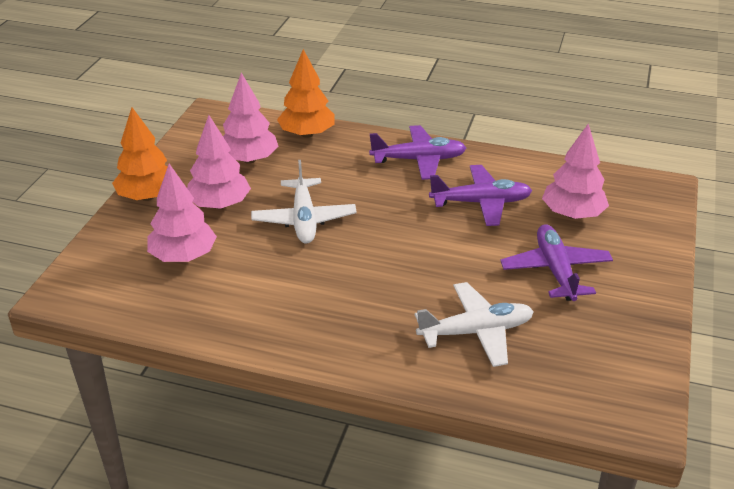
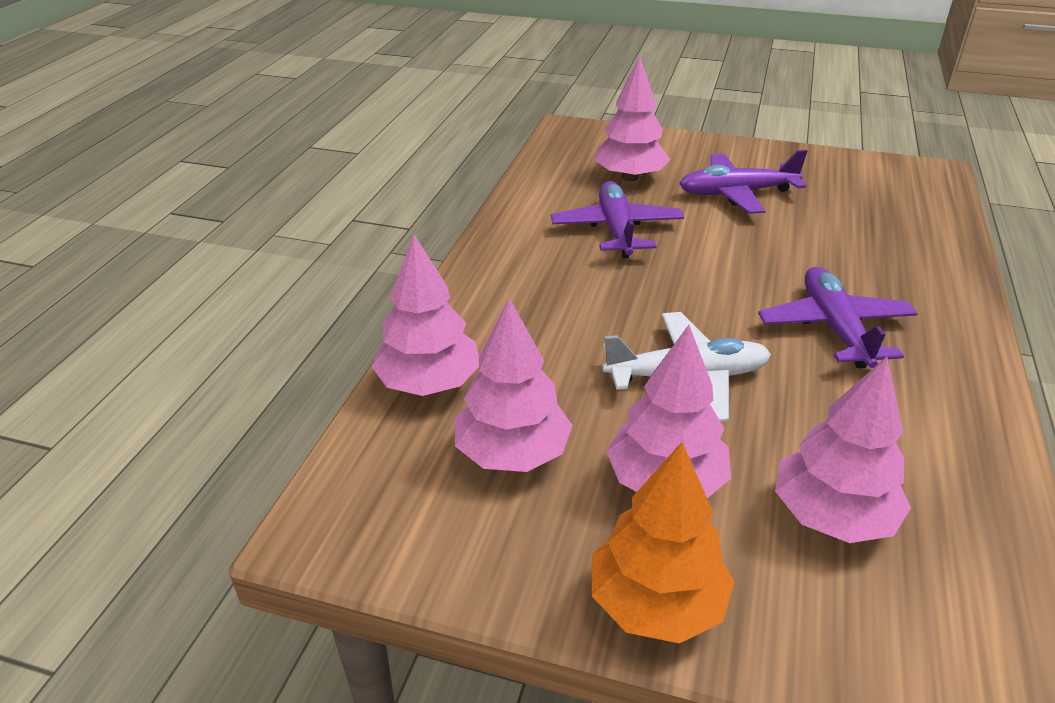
camera: 90 degrees left, 0 degrees up
(307, 134) = (429, 383): orange tree -> pink tree
(419, 160) = (516, 272): purple plane -> purple plane (834, 328)
(476, 332) = (864, 243): white plane -> none

